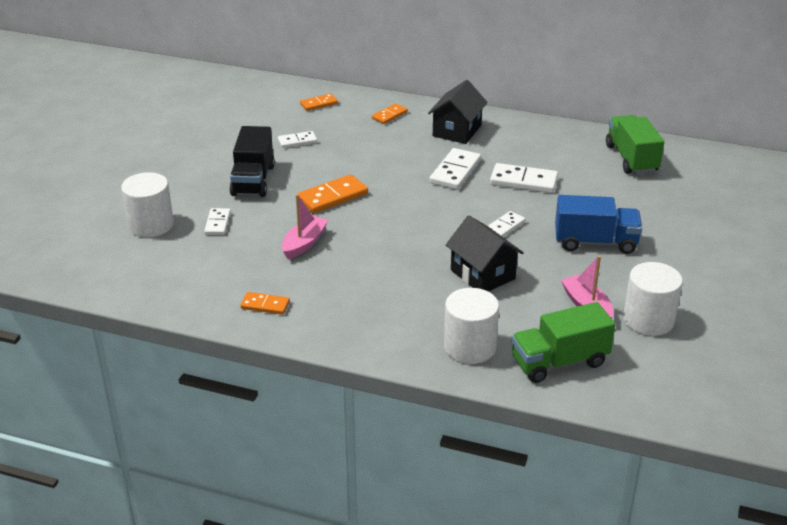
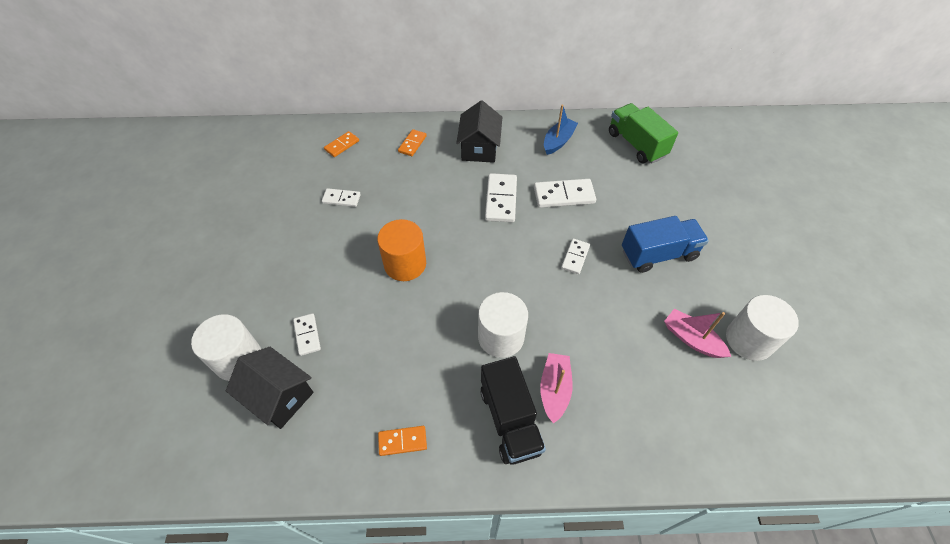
camera: 20 degrees left, 20 degrees up
(253, 180) = (319, 263): black truck -> black truck (510, 420)
(297, 141) = (341, 199): white domino -> white domino turned 45 degrees clockwise
(304, 243) = (405, 337): pink boat -> pink boat (554, 389)
(332, 197) = (405, 264): orange domino -> orange cylinder
(469, 347) = (620, 432): white cylinder -> white cylinder (501, 337)
(482, 274) = (585, 327): black house -> black house (279, 396)
(545, 140) = (558, 141): none -> blue boat
(559, 362) = (706, 423): green truck -> none

